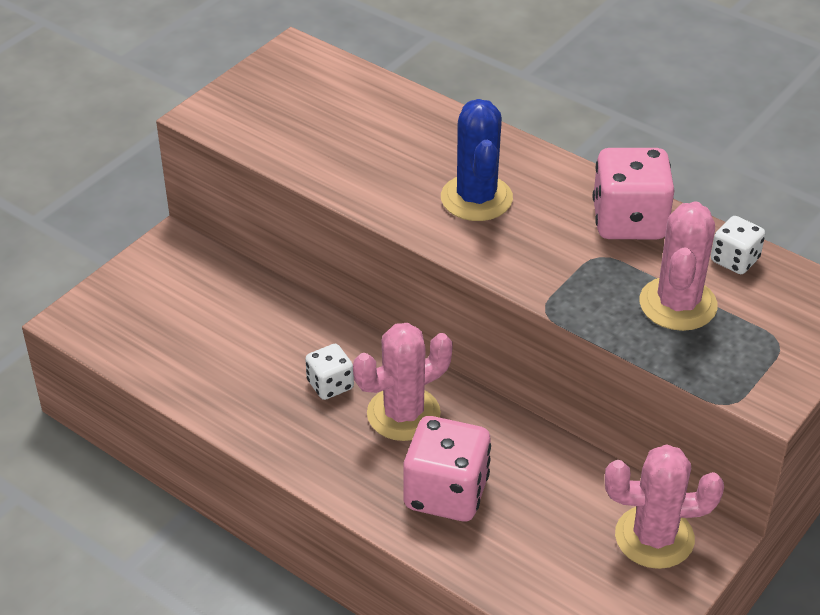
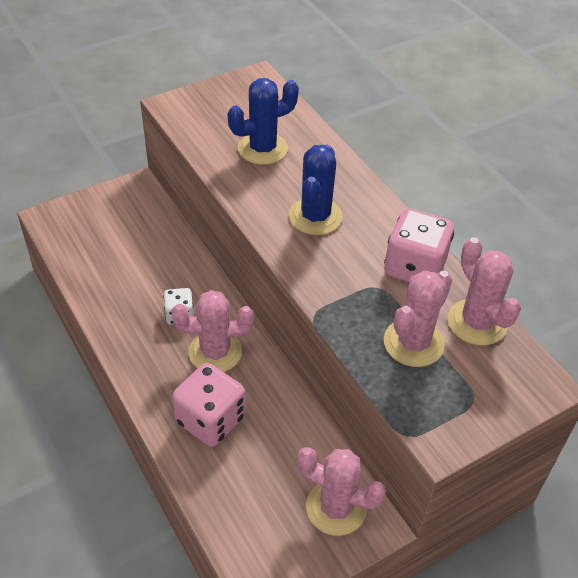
camera: 20 degrees right, 5 degrees up
(359, 137) = (262, 149): none -> blue cactus
(734, 260) = (477, 322): white dice -> pink cactus

